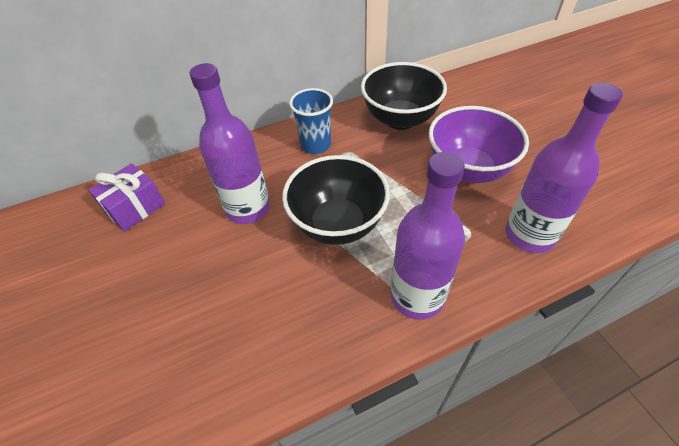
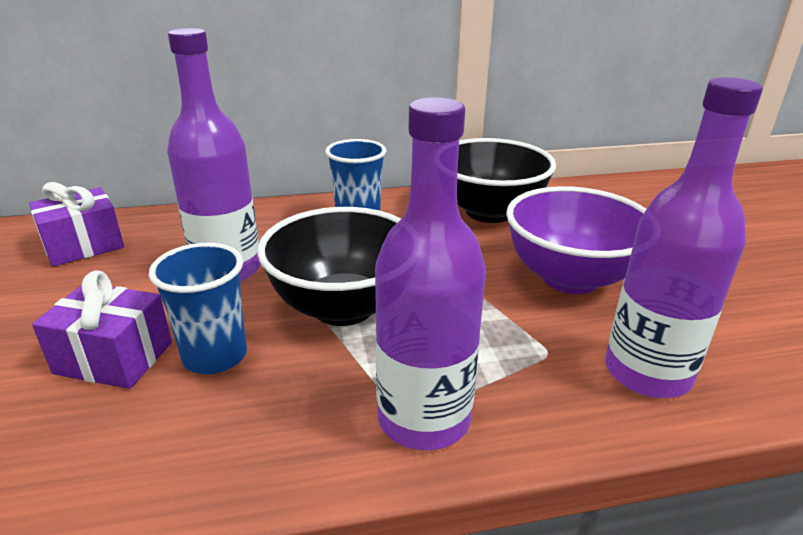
camera: 10 degrees right, 20 degrees down
(213, 296) = (114, 358): none -> purple gift
(276, 280) = (215, 356): none -> blue cup

